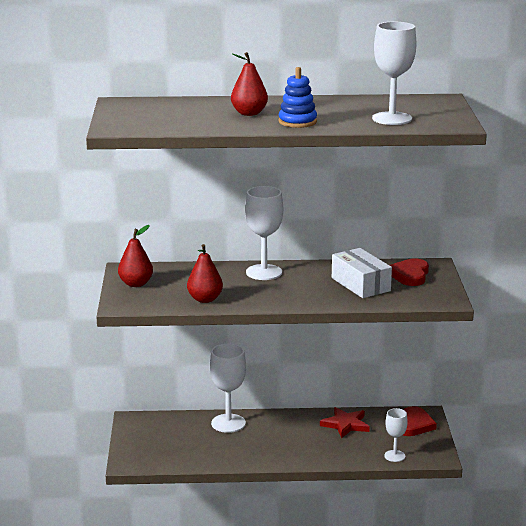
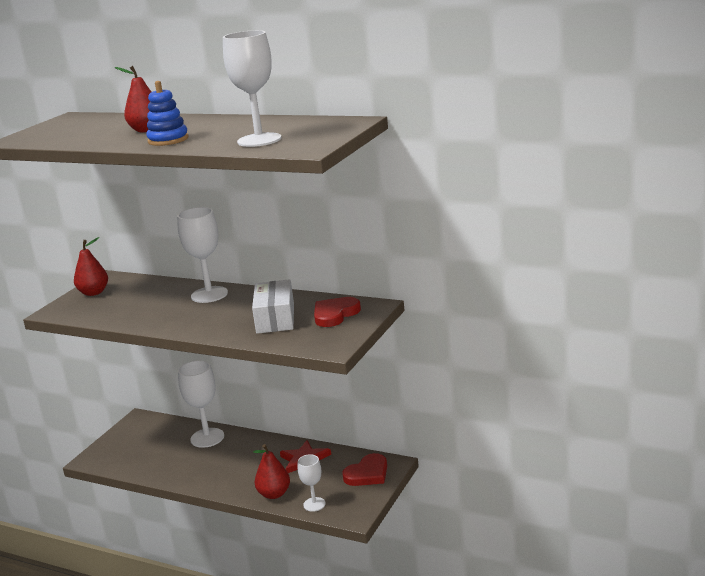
camera: 30 degrees right, 0 degrees up
(205, 299) = (124, 315): red pear -> red pear (274, 494)

